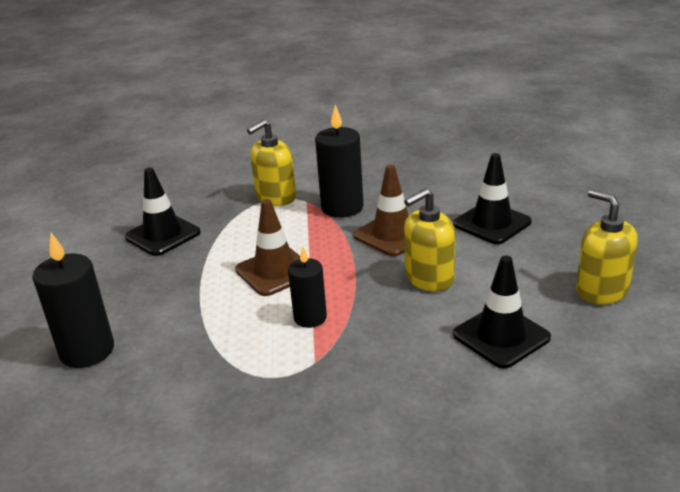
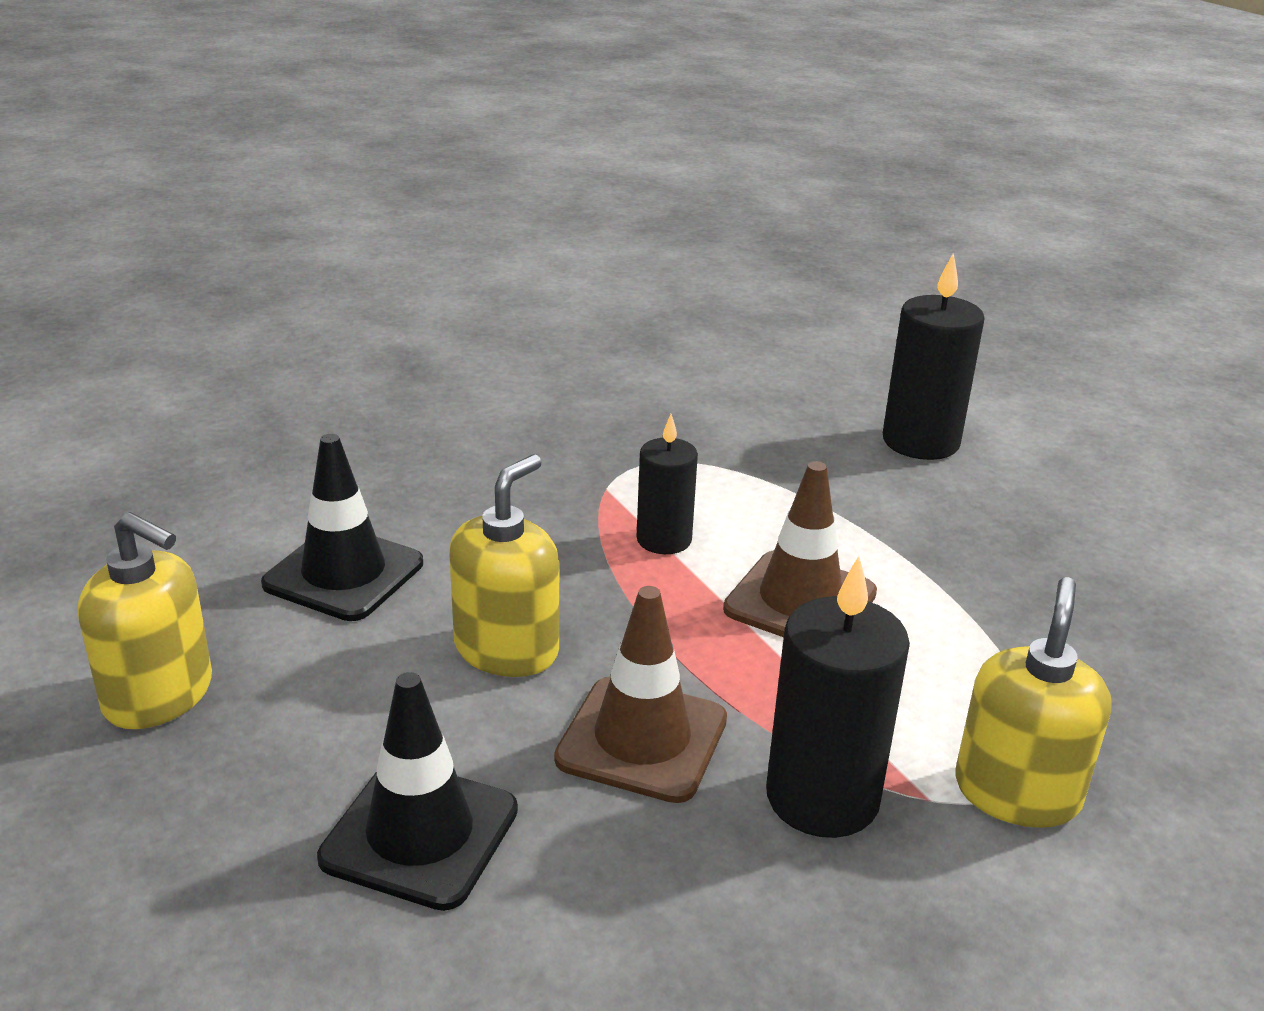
camera: 150 degrees right, 0 degrees up
(163, 235) = (1106, 628): black traffic cone -> none

